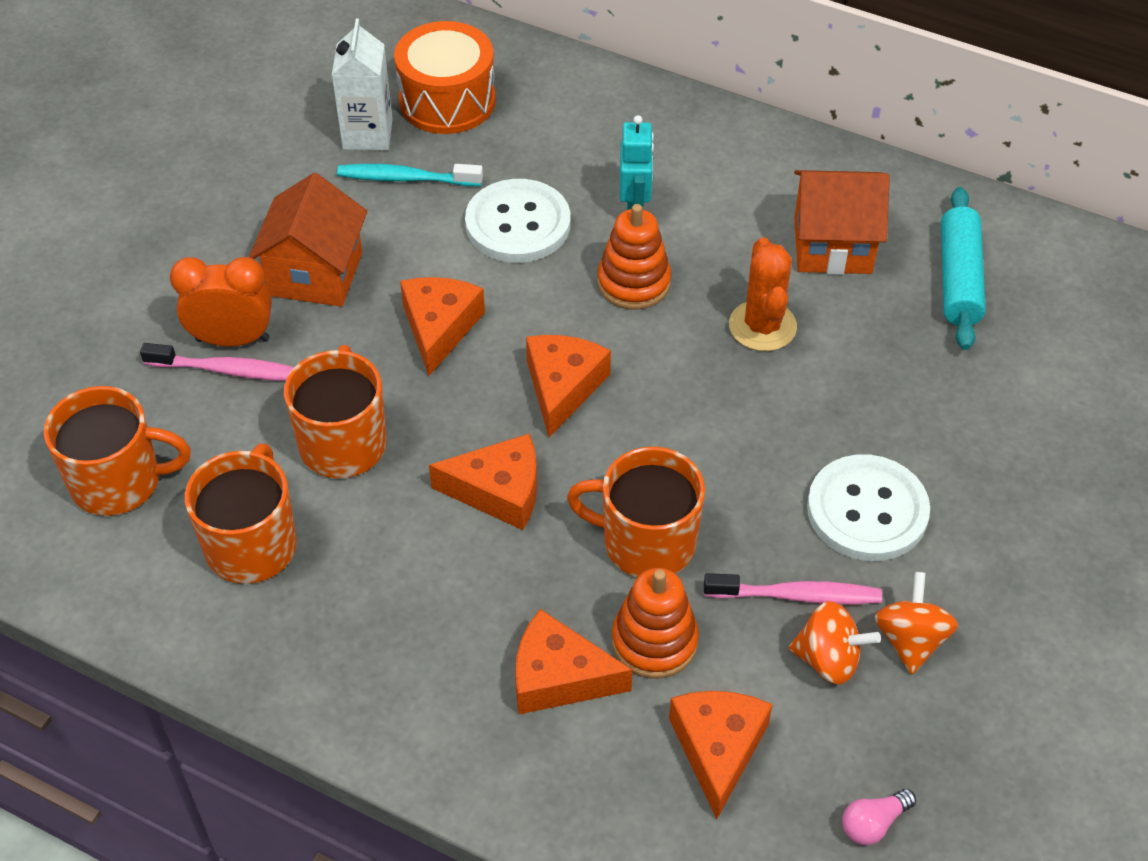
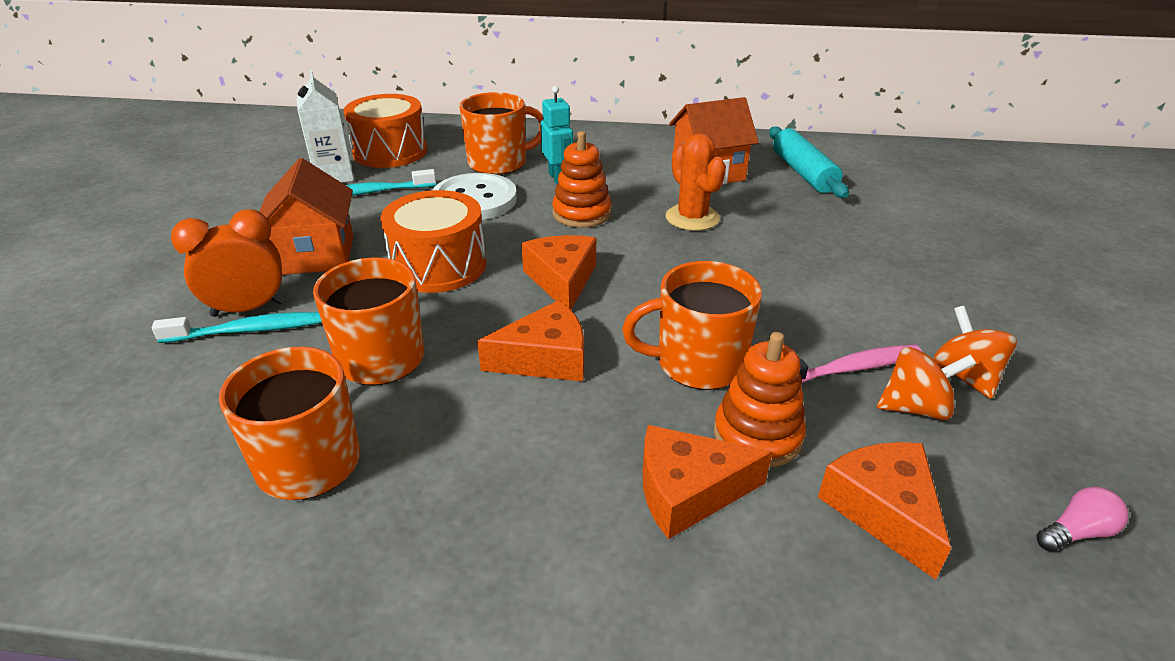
camera: 20 degrees left, 15 degrees down
(119, 482) = (142, 442): orange mug -> orange mug (499, 163)
(227, 370) = (248, 330): pink toothbrush -> turquoise toothbrush
(439, 328) = (438, 266): orange cheese -> orange drum
(867, 510) = (854, 301): white button -> none
(873, 823) = (1076, 532): pink light bulb -> pink light bulb turned 150 degrees counterclockwise

